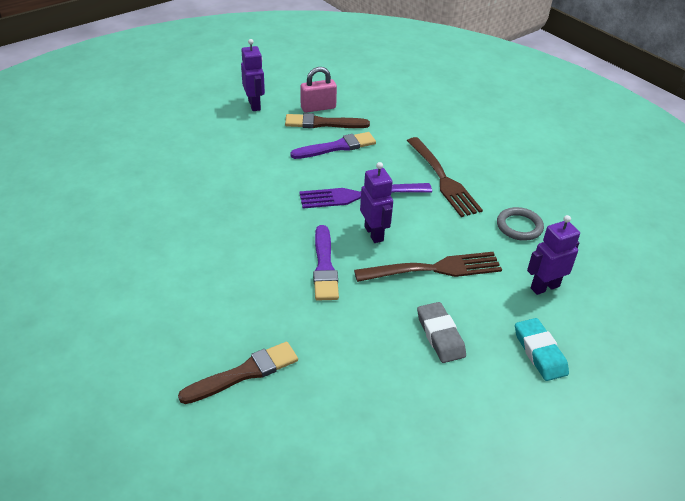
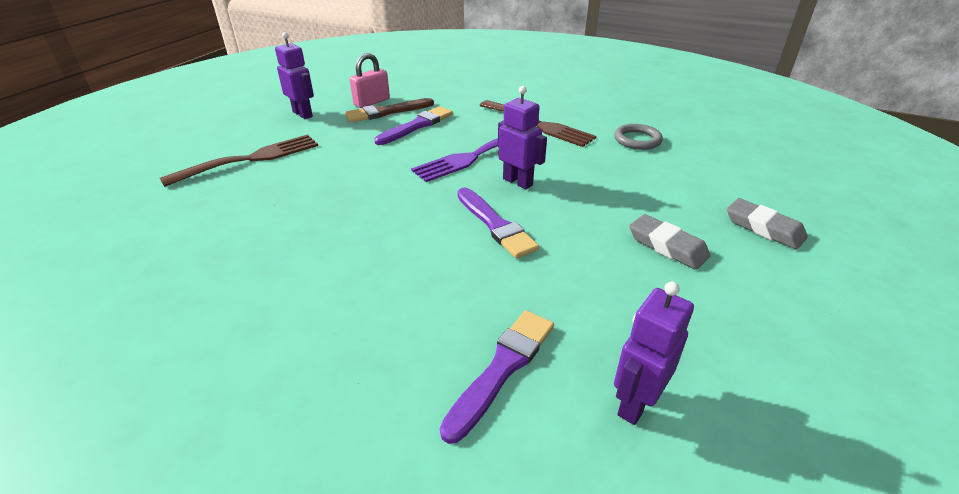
camera: 25 degrees left, 5 degrees down
(244, 373) = (502, 368): brown brush -> purple brush
(434, 269) = (602, 193): brown fork -> brown fork (250, 159)
(539, 352) = (763, 228): turquoise eraser -> grey eraser
(544, 287) = (707, 176): purple robot -> purple robot (635, 403)

